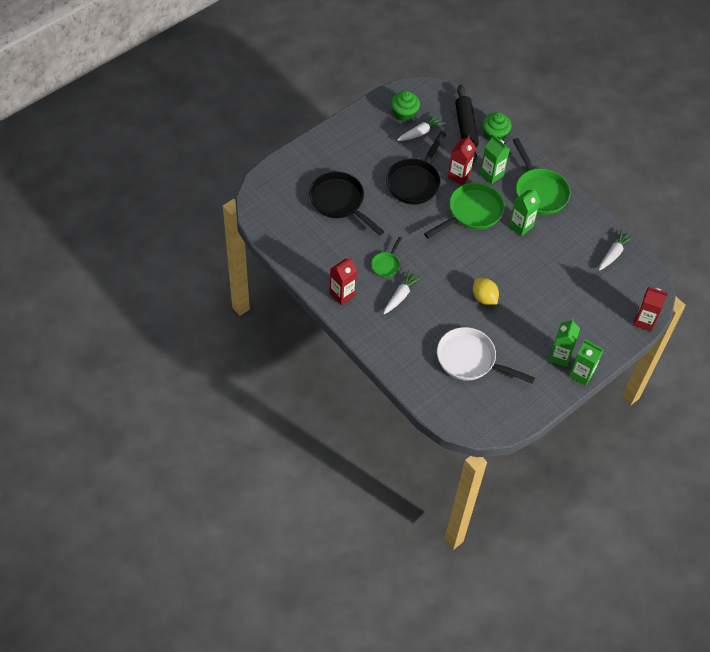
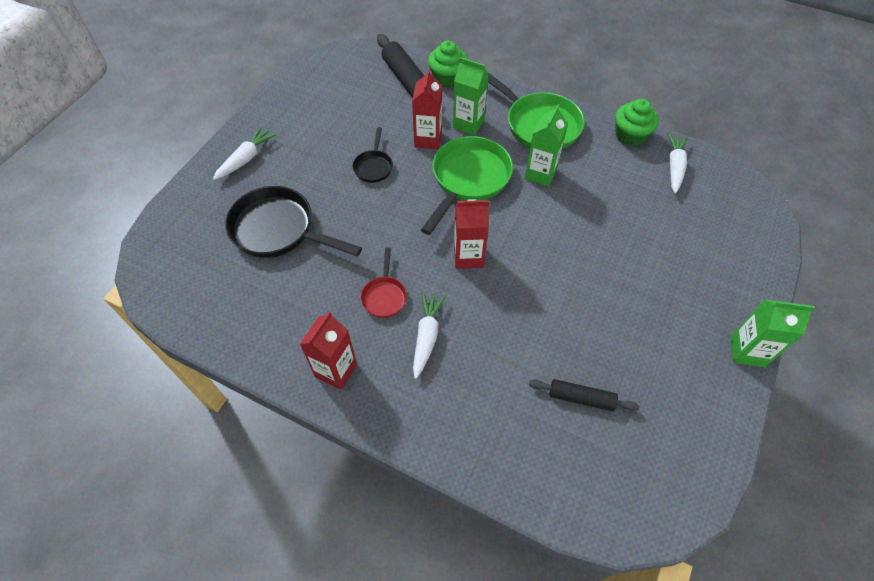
camera: 20 degrees left, 0 degrees up
(386, 264) = (384, 296): green pan -> red pan
(404, 113) = (322, 90): green cupcake -> green cupcake (630, 136)
(415, 182) = (373, 166): black pan -> black pan, size x0.51
(420, 132) = (353, 105): white carrot -> white carrot (246, 158)
(470, 360) = (581, 398): white pan -> black rolling pin
(484, 298) = (547, 290): yellow lemon -> none
(559, 356) = (701, 336): green carton -> none
(644, 321) = (771, 239): red carton -> red carton (468, 257)

